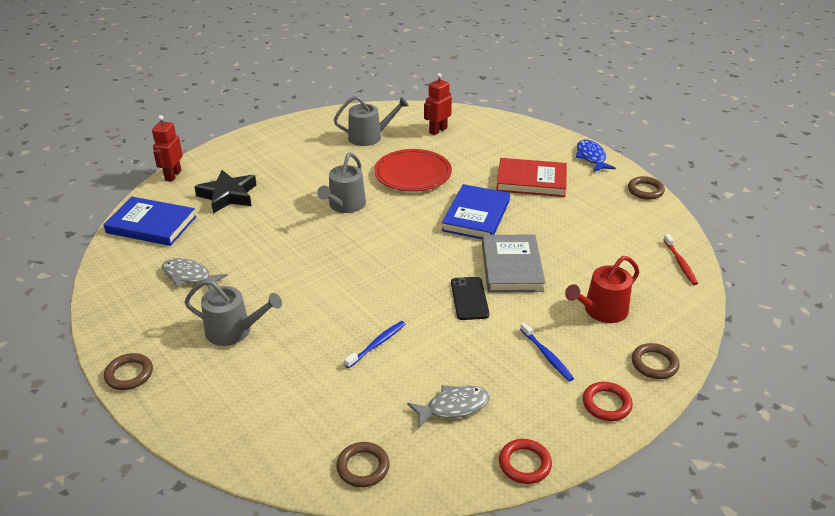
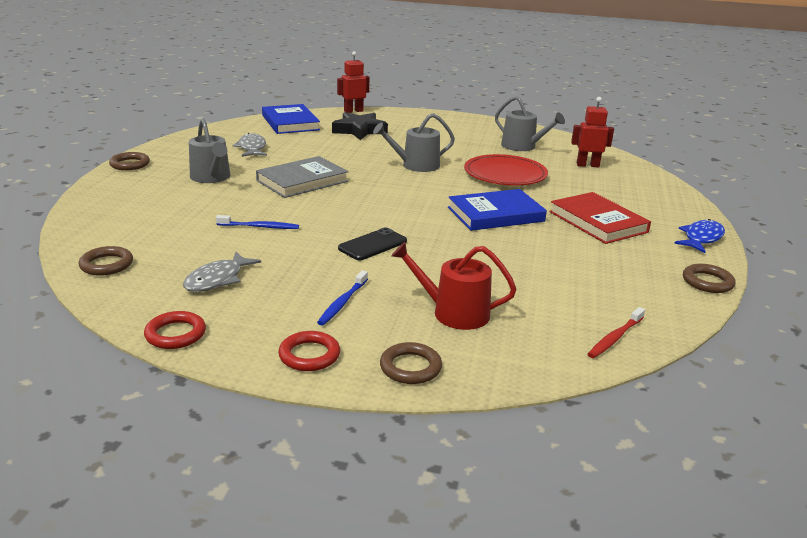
camera: 50 degrees right, 10 degrees down
(453, 407) = (217, 279): grey fish -> grey fish turned 90 degrees clockwise
(511, 267) = (448, 250): grey book -> grey book (302, 181)

